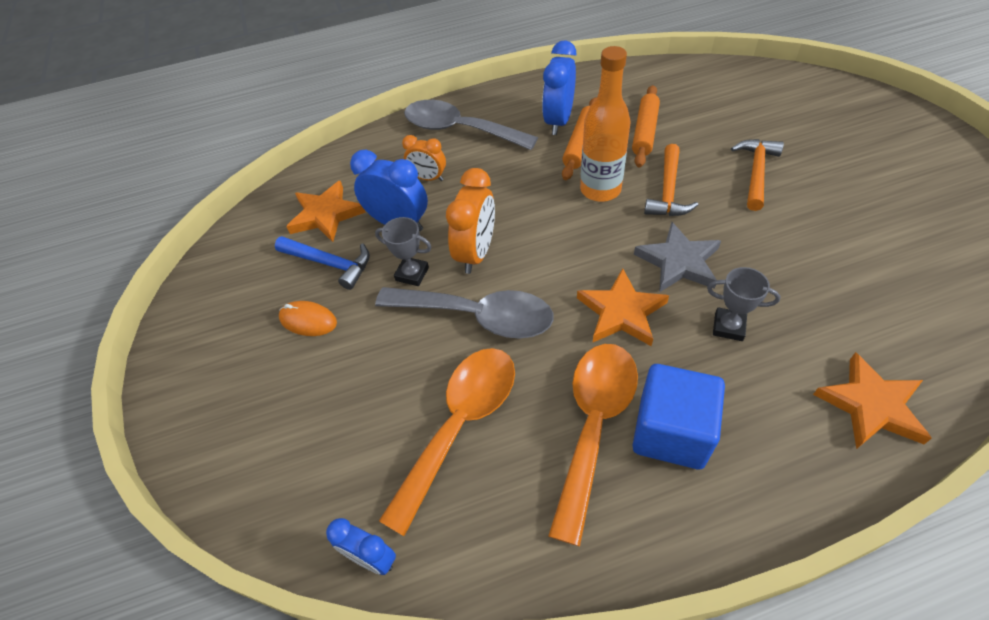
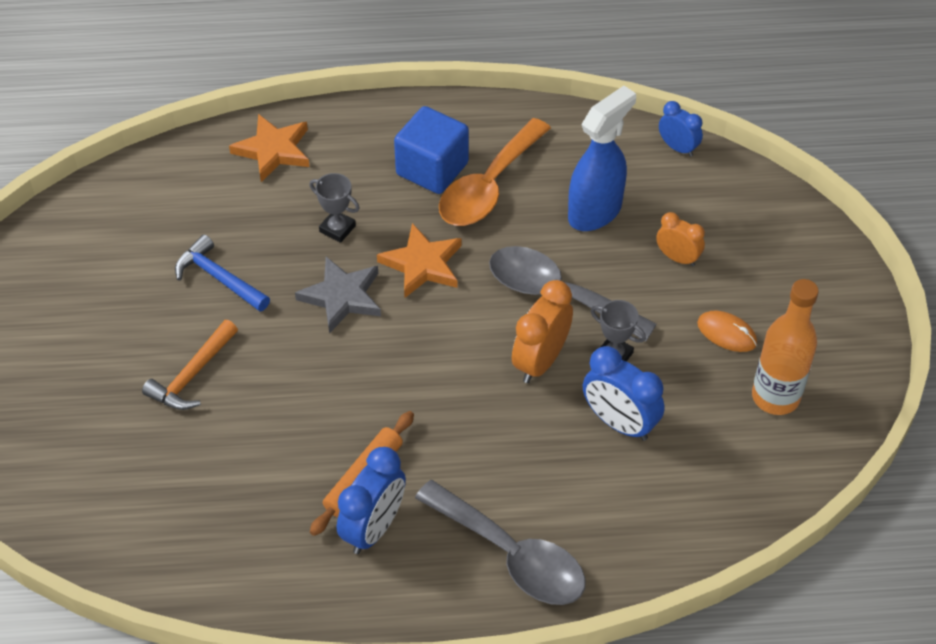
camera: 170 degrees left, 0 degrees up
(326, 215) = (706, 461): orange star -> none
(330, 263) = (703, 392): blue hammer -> blue hammer (219, 278)
(428, 178) = (572, 481): orange clock -> orange clock (677, 258)
(460, 424) = (595, 211): orange spoon -> blue spray bottle
(600, 190) = (374, 402): orange bottle -> orange bottle (775, 397)
(644, 132) = (275, 474): orange rolling pin -> none
(668, 191) = (301, 379): orange hammer -> none

